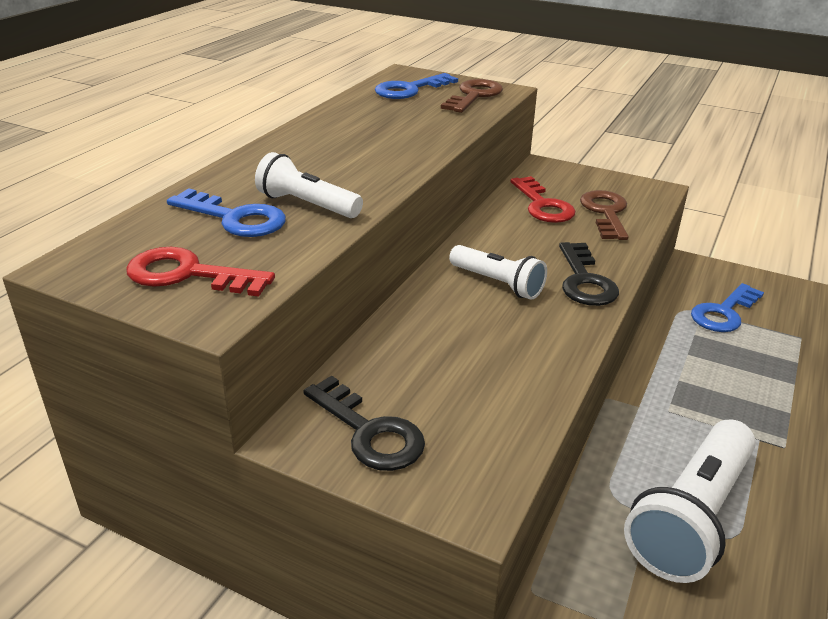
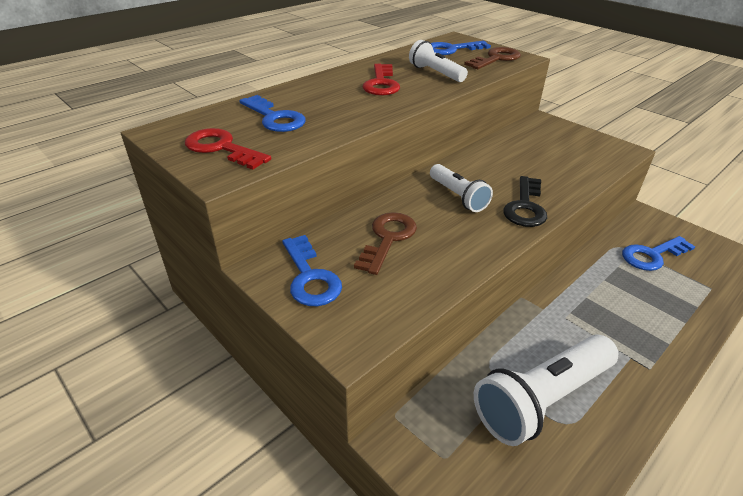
camera: 20 degrees right, 5 degrees up
(307, 205) = (326, 116): white flashlight -> white flashlight (436, 73)
(369, 432) = (310, 277): black key -> blue key
(543, 205) = (525, 147): red key -> red key (381, 83)
(605, 213) = (572, 161): brown key -> brown key (388, 239)

